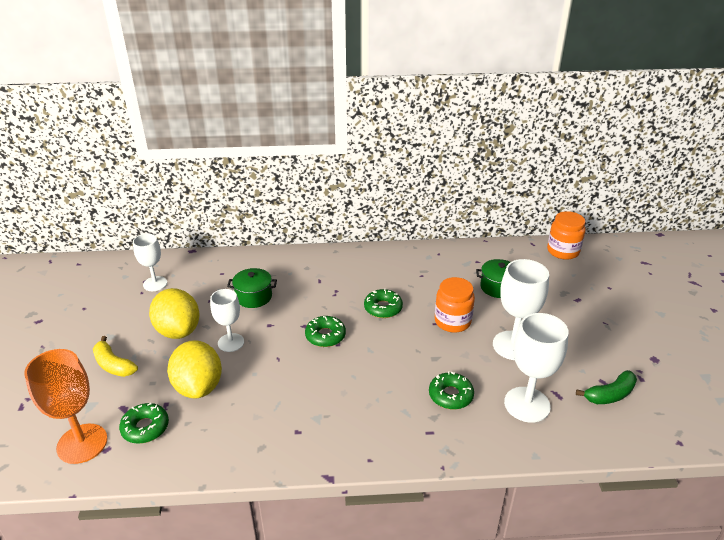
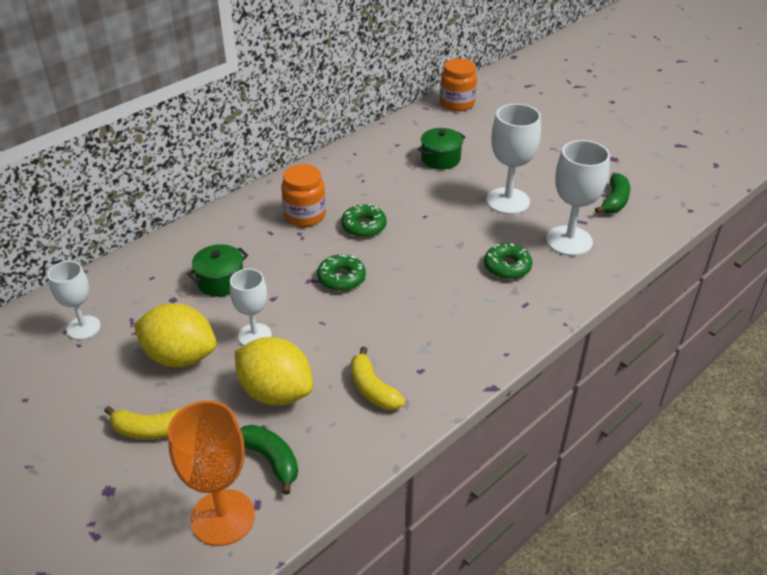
camera: 40 degrees left, 5 degrees up
(145, 428) = (271, 460): green donut -> green banana
(253, 423) = (373, 389): none -> yellow banana
(452, 321) = (438, 207): orange jar -> orange jar (305, 215)

